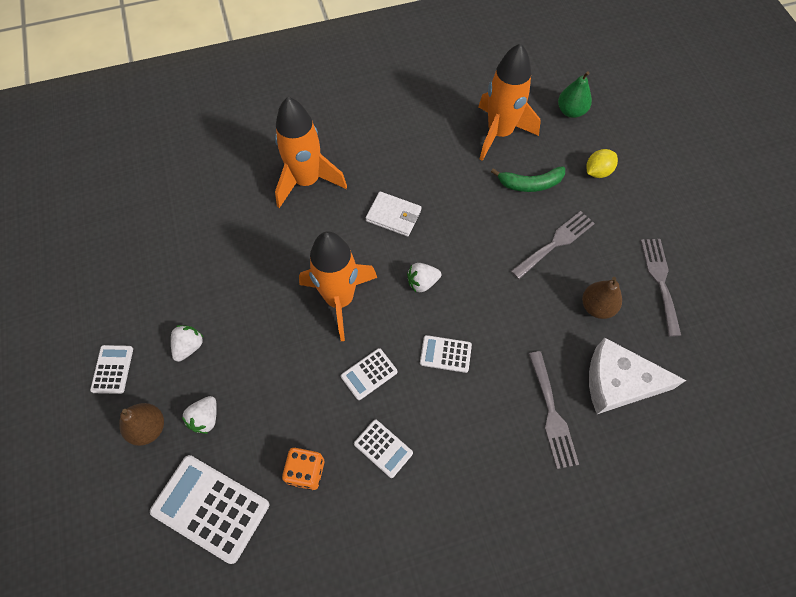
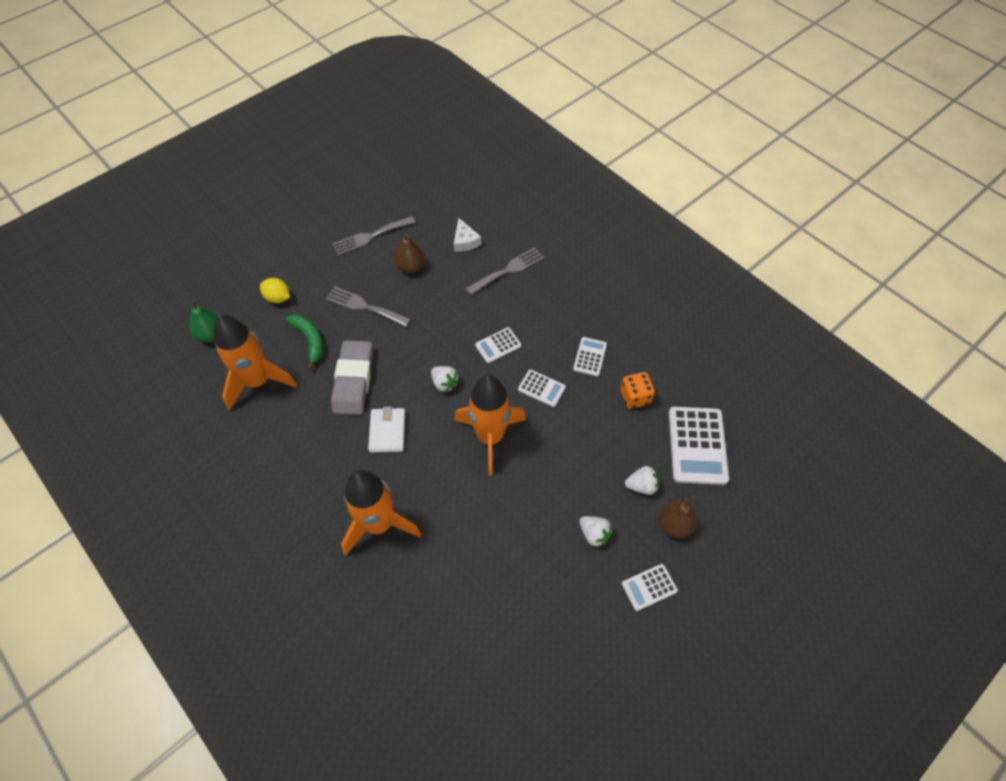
camera: 115 degrees left, 5 degrees down
(189, 346) = (594, 534): white strawberry -> white strawberry turned 135 degrees counterclockwise
(445, 354) = (498, 345): white calculator -> white calculator turned 75 degrees clockwise
(465, 206) = (353, 380): none -> grey eraser
(618, 382) = (465, 241): white cheese -> white cheese, size x0.55

